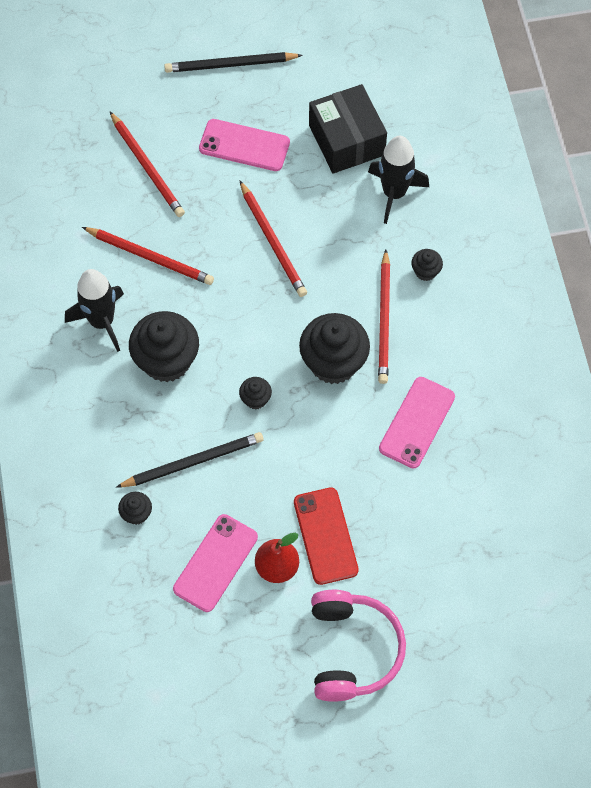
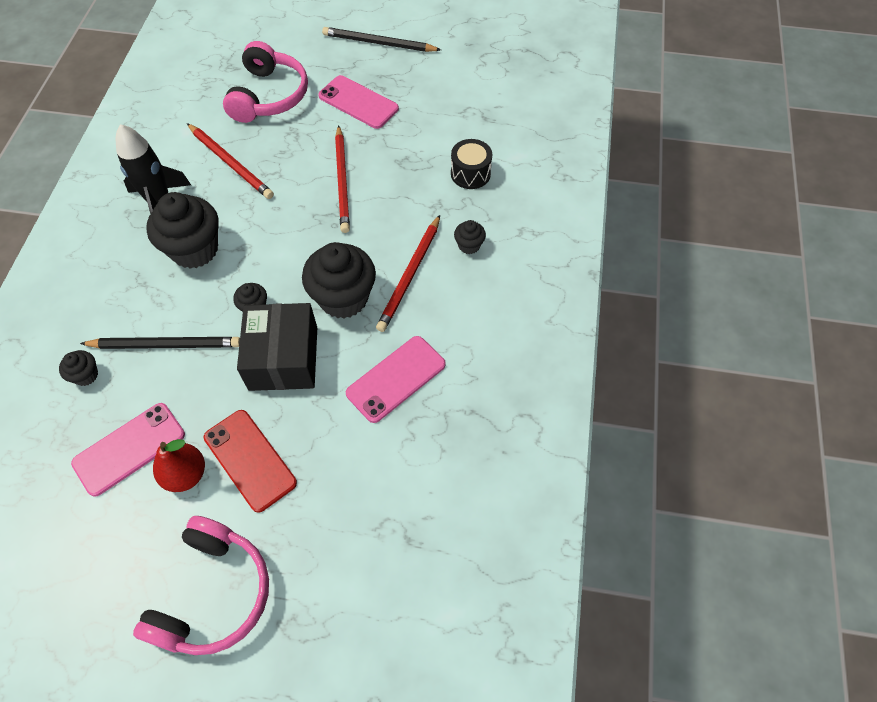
camera: 20 degrees right, 5 degrees down
(147, 166) = (269, 96): red pencil -> pink headphones
(325, 536) = (250, 460): red phone -> red phone turned 45 degrees counterclockwise
(346, 140) = (448, 121): black box -> black box (283, 358)
(394, 193) = (470, 173): black rocket -> black drum

